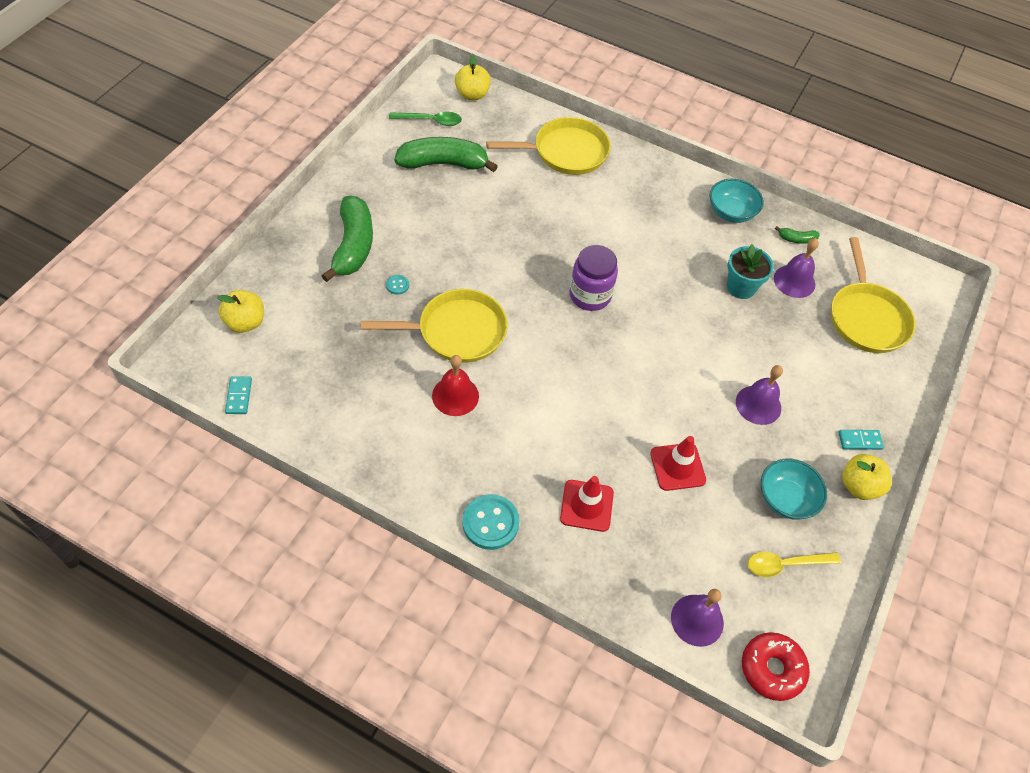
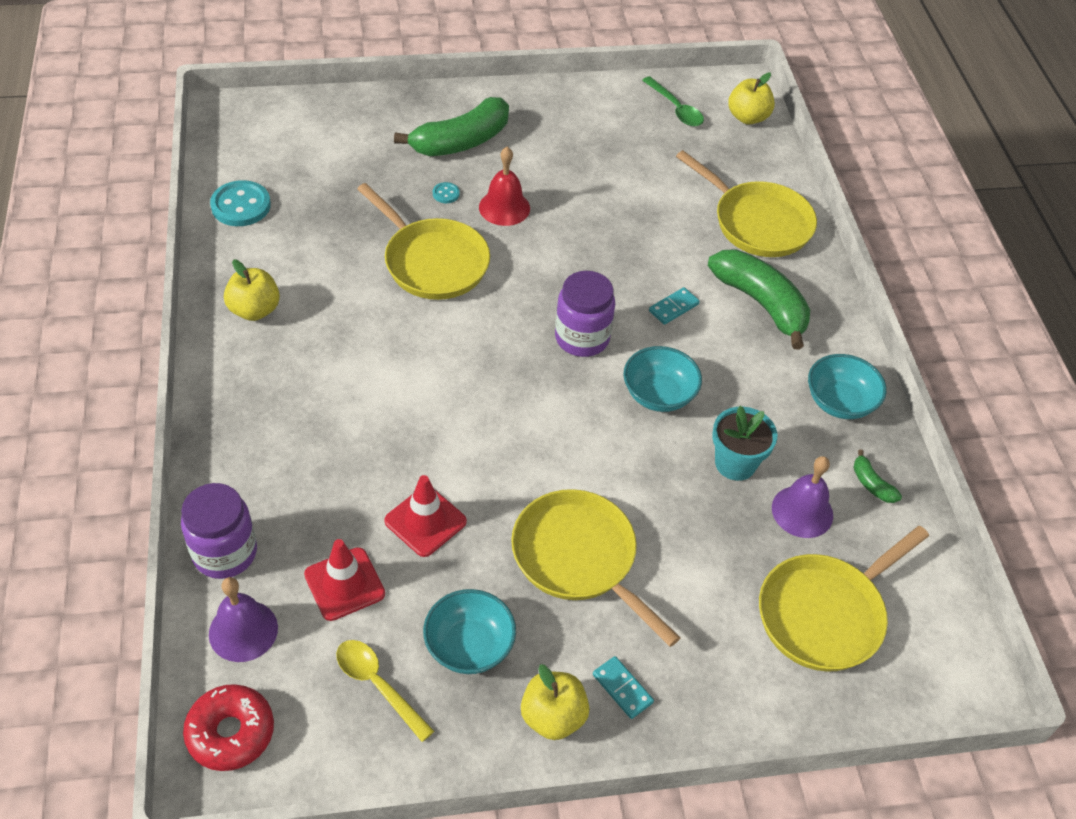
camera: 55 degrees right, 5 degrees down
(239, 396) = (226, 164): turquoise domino -> turquoise domino (673, 308)
(245, 322) = (306, 125): yellow apple -> yellow apple (254, 310)
(443, 164) = (631, 145): green banana -> green banana (760, 303)
(455, 396) = (355, 300): red bell -> red bell (504, 207)
(490, 523) = (230, 401): turquoise button -> turquoise button (241, 206)
(586, 505) = (311, 466): red traffic cone -> red traffic cone (344, 584)
(625, 597) = (225, 553): none -> purple jar
(664, 288) = (658, 394): none -> turquoise bowl
(758, 405) = (579, 558): purple bell -> yellow pan

